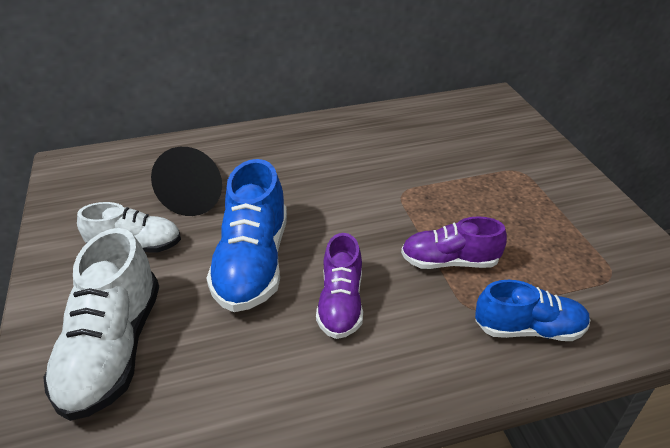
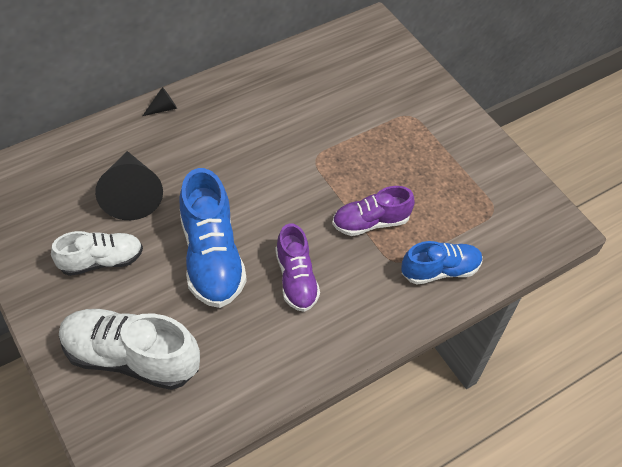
camera: 20 degrees left, 15 degrees up
(113, 349) = (131, 357): white shoe -> white shoe turned 120 degrees clockwise
(262, 132) = (163, 108): none -> black cone

